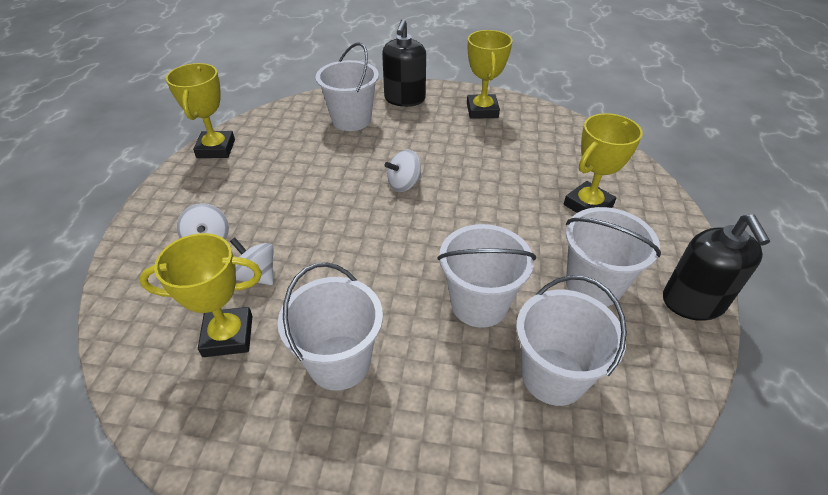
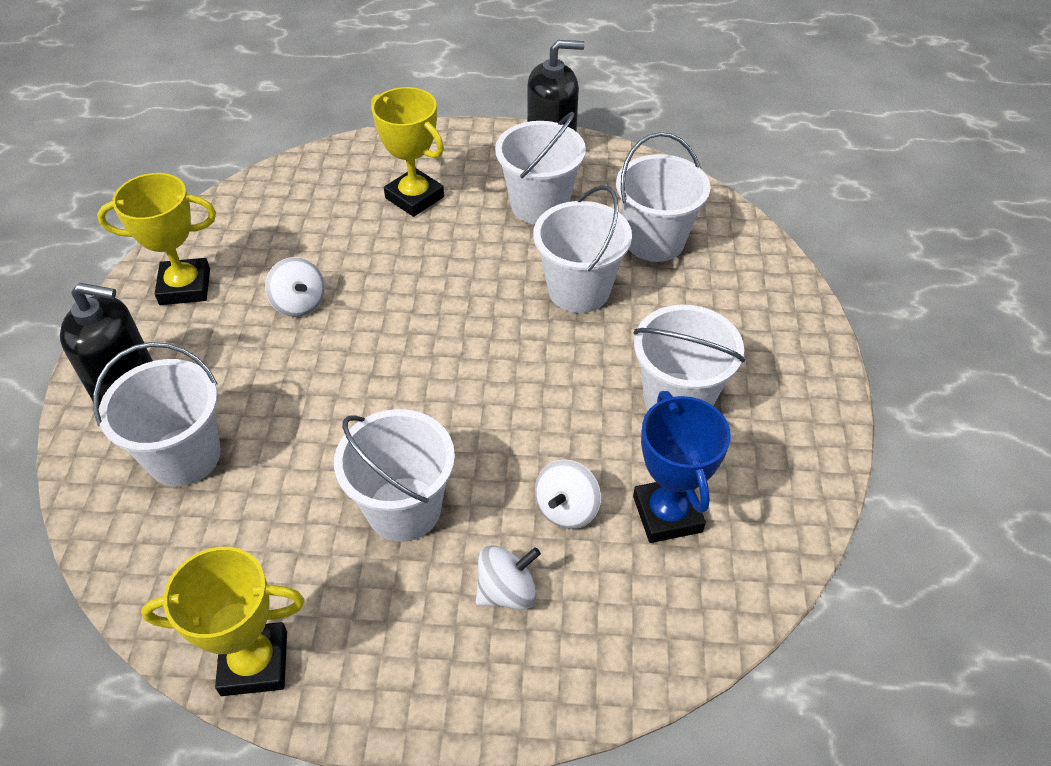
camera: 95 degrees left, 5 degrees up
(228, 336) = (667, 514): yellow trophy -> blue trophy
(287, 198) = (404, 509): none -> white bucket
(404, 184) = (371, 369): white spinning top -> white spinning top (299, 303)

